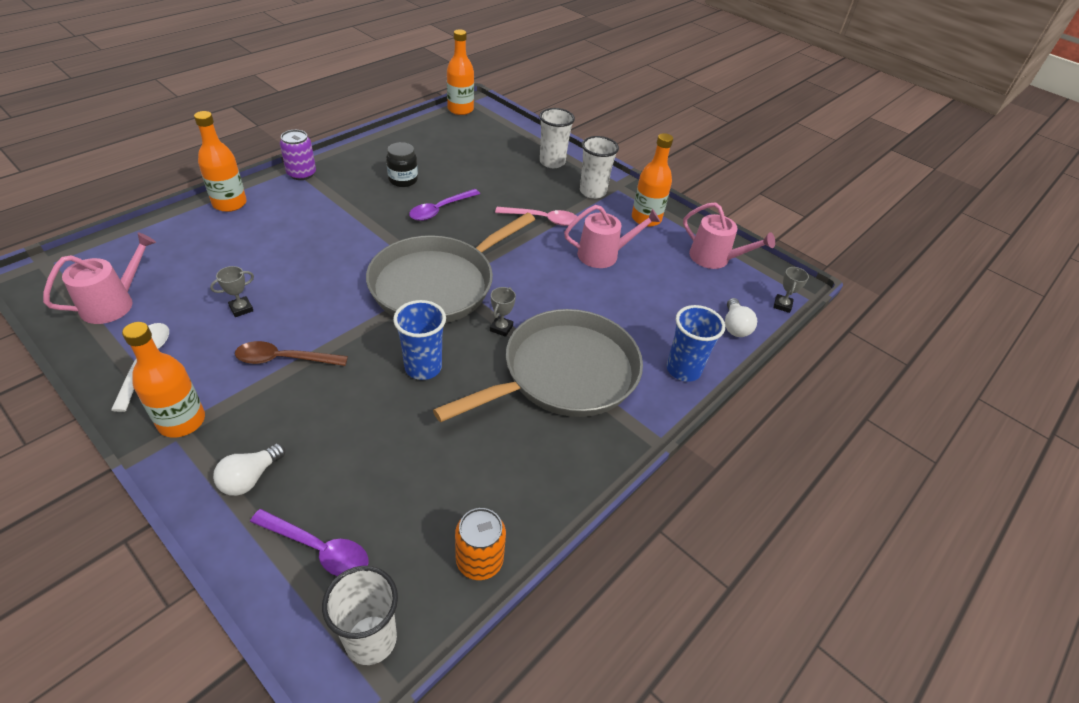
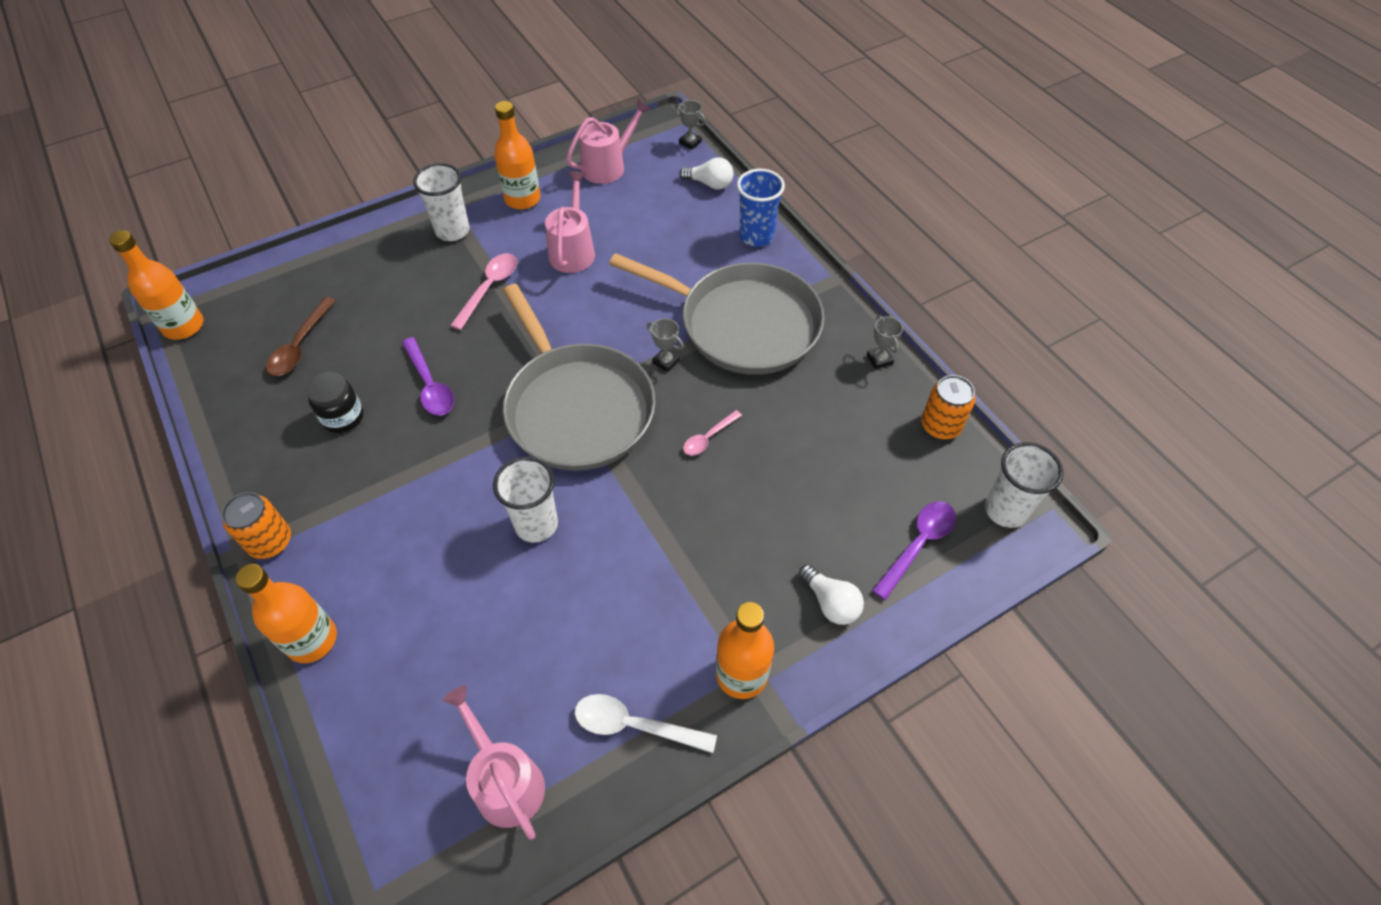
camera: 70 degrees left, 10 degrees up
(241, 308) = (562, 617): grey trophy -> grey trophy (879, 359)
(284, 359) = (665, 570): brown spoon -> brown spoon (300, 345)
(301, 174) = (270, 541): purple can -> orange can
(423, 367) = (708, 438): blue cup -> pink spoon
(552, 162) = (372, 254): white cup -> white cup (536, 524)
(564, 374) = (742, 324): grey pan -> grey pan turned 135 degrees clockwise

